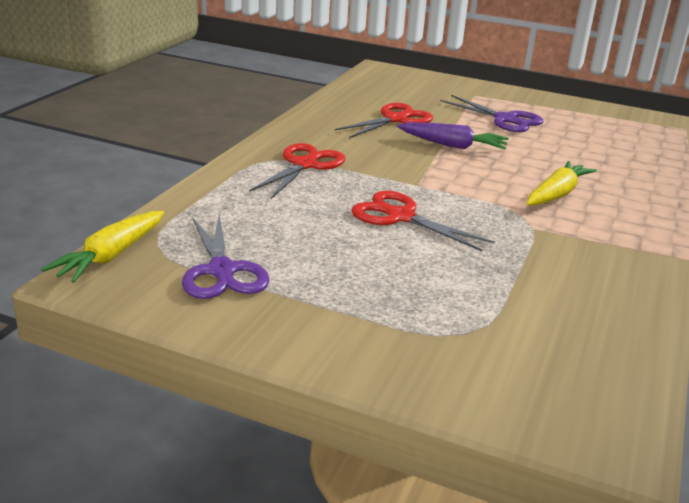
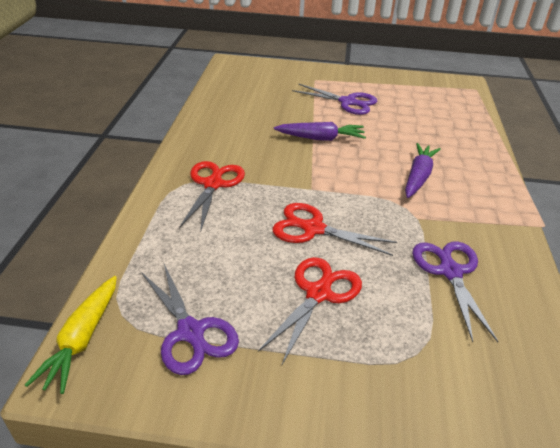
camera: 15 degrees left, 10 degrees up
(395, 119) = (265, 117): red scissors -> red scissors (318, 293)
(547, 277) = (450, 272): none -> purple scissors
(556, 194) = (418, 176): yellow carrot -> purple carrot

